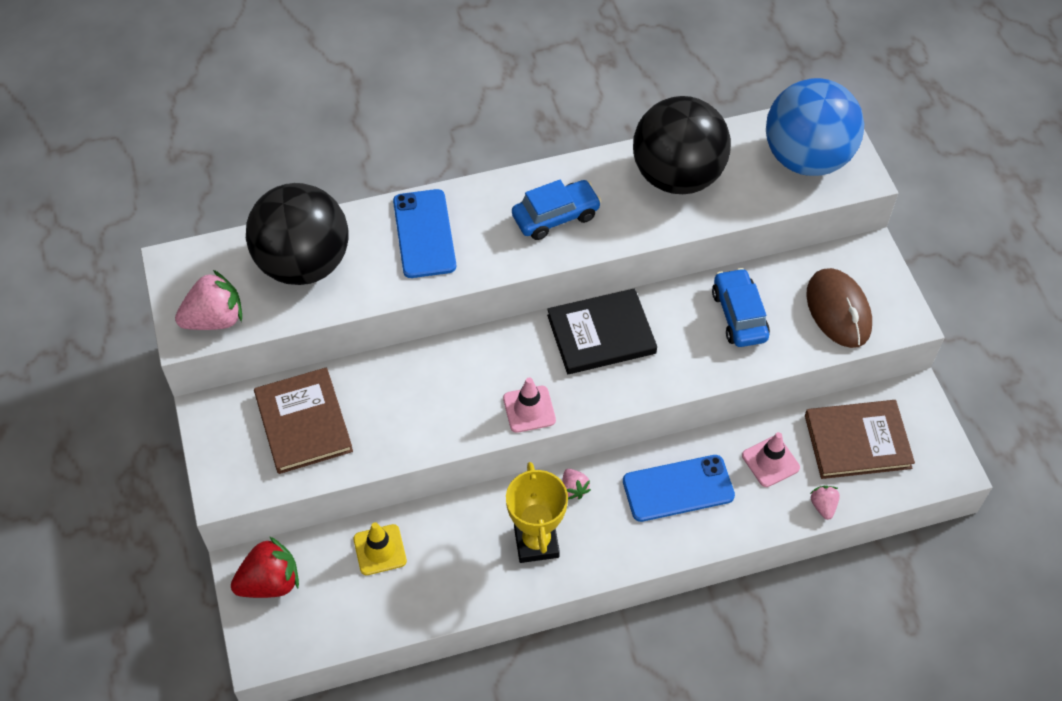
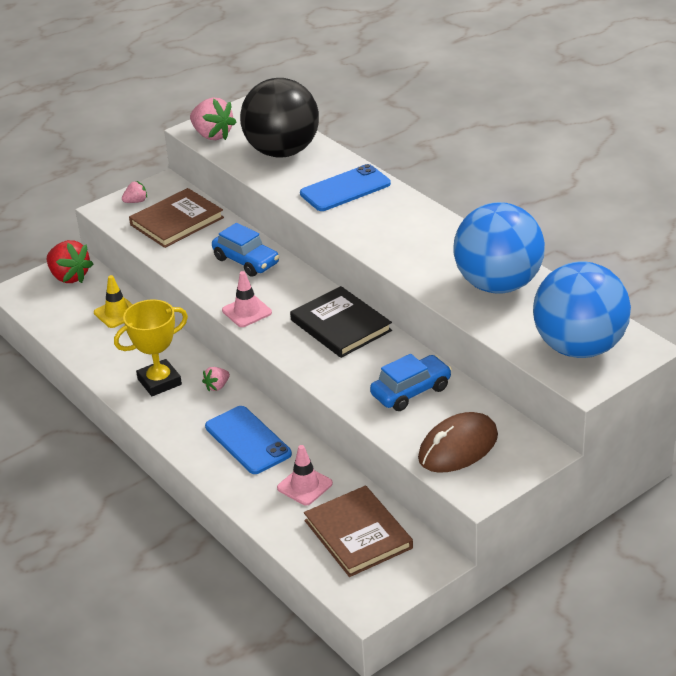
camera: 70 degrees right, 20 degrees down
(556, 216) = (407, 239): blue car -> blue car (246, 261)
(677, 176) = (498, 284): black ball -> blue ball
(823, 506) = (276, 529): pink strawberry -> pink strawberry (136, 201)

